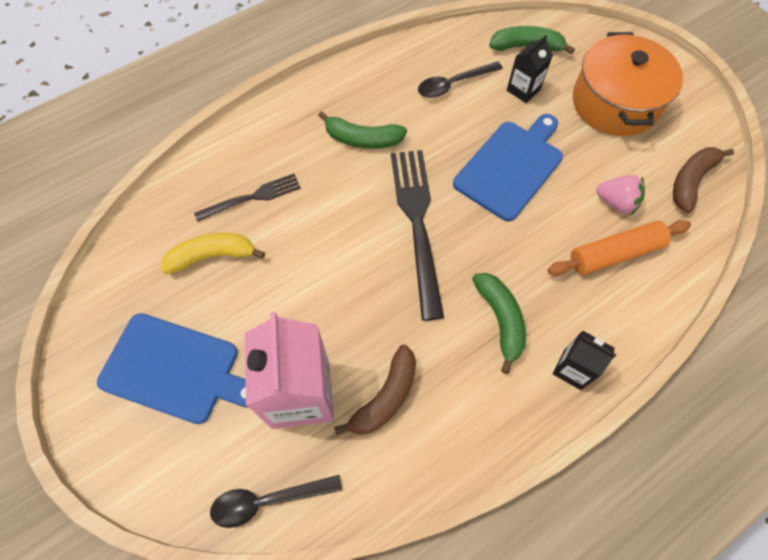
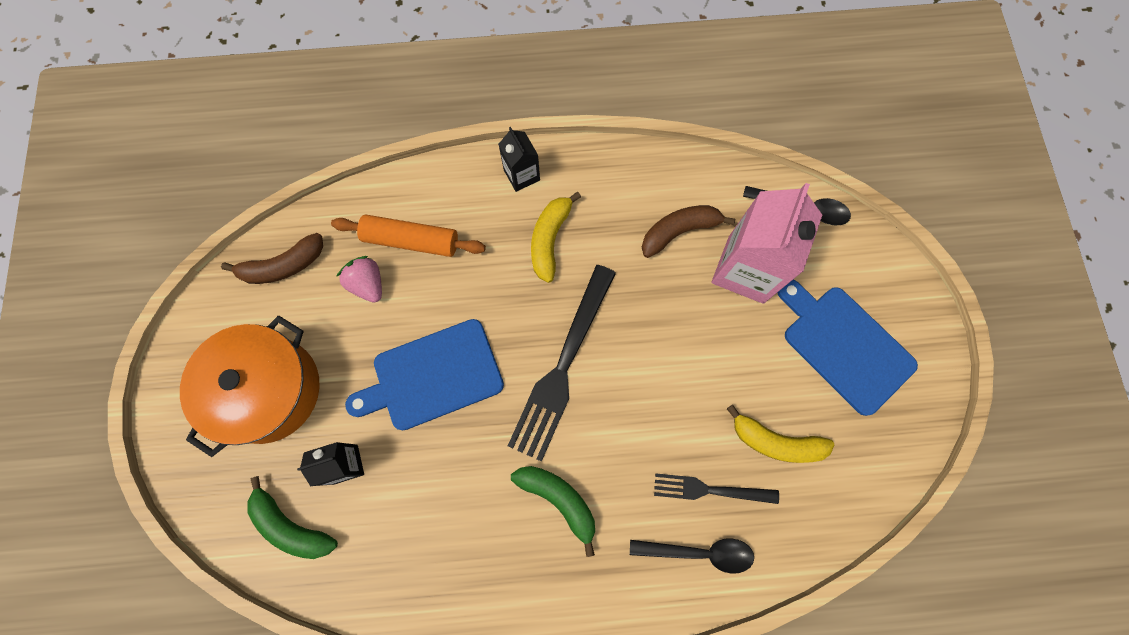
camera: 150 degrees left, 10 degrees up
(453, 84) = (414, 518): black spoon -> black spoon (699, 552)
(500, 320) = (550, 240): green banana -> yellow banana

